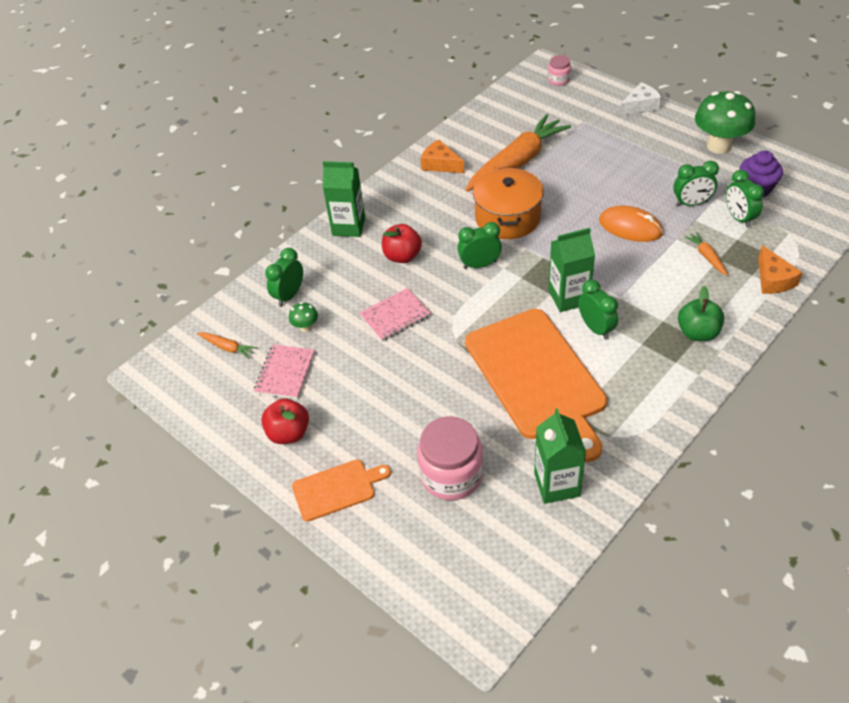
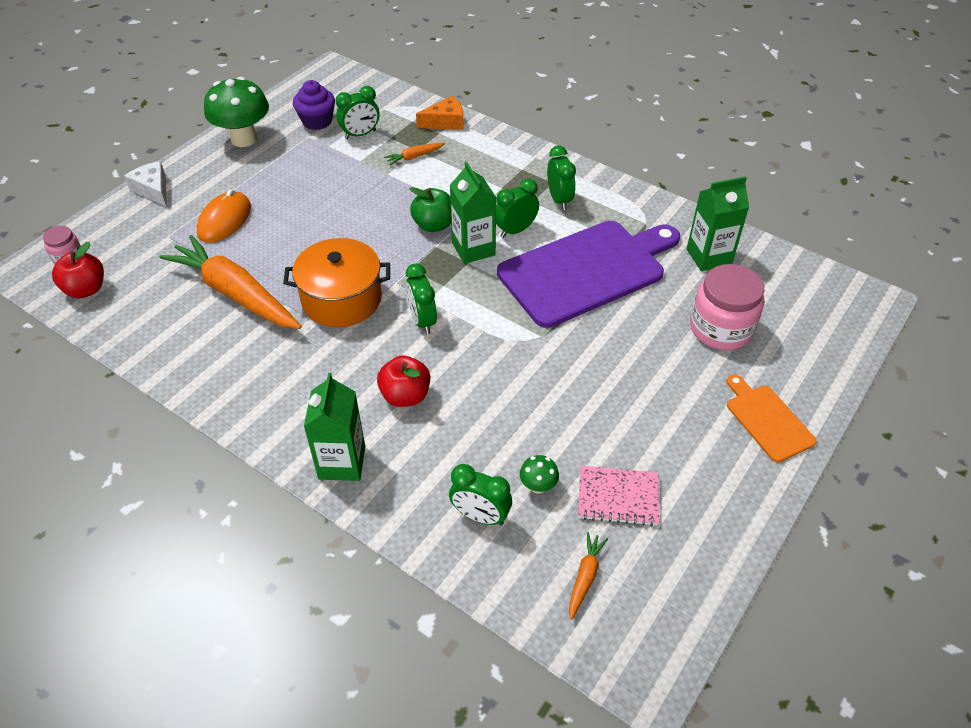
camera: 100 degrees left, 0 degrees up
(289, 433) = (708, 477): red apple -> red apple (86, 289)
(395, 316) = (511, 393): pink notebook -> none
(440, 164) = (222, 370): orange cheese -> none
(537, 378) = (586, 271): orange cutting board -> purple cutting board
(630, 227) = (367, 204): orange mouse -> orange mouse (224, 220)
(691, 203) = (334, 162): green clock -> green clock (559, 200)
(697, 333) = (515, 168): green apple -> green apple (434, 225)

